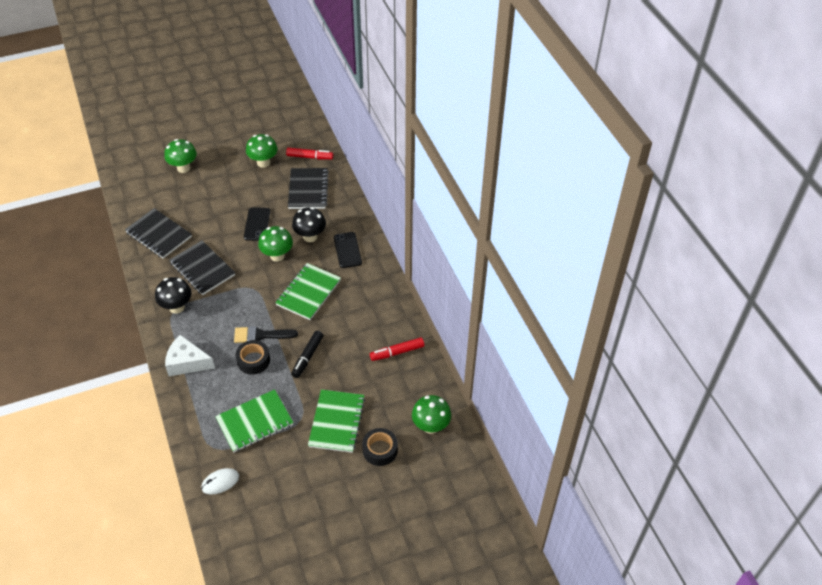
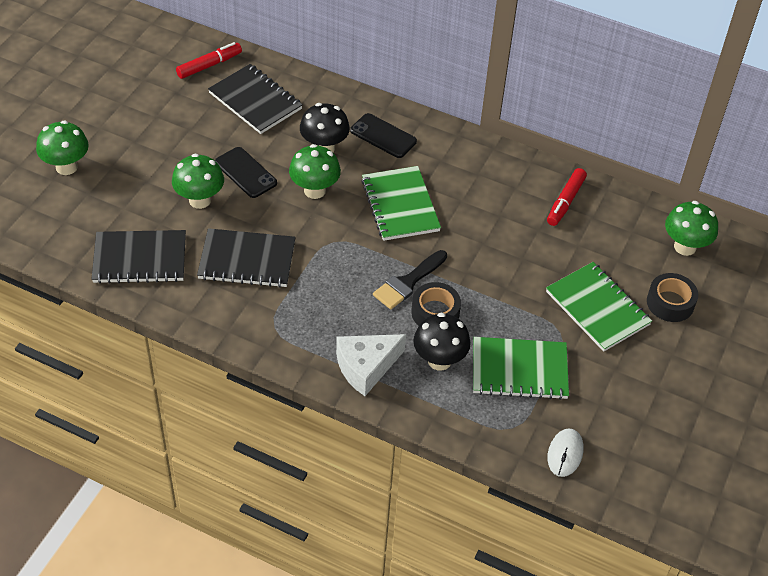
camera: 45 degrees left, 0 degrees up
(177, 307) = (273, 320): black mushroom -> black mushroom (439, 360)
(255, 422) = (519, 370): green notebook -> green notebook turned 75 degrees clockwise
(263, 162) = (161, 103): green mushroom -> green mushroom (200, 200)
(307, 357) = (485, 268): black marker -> none

